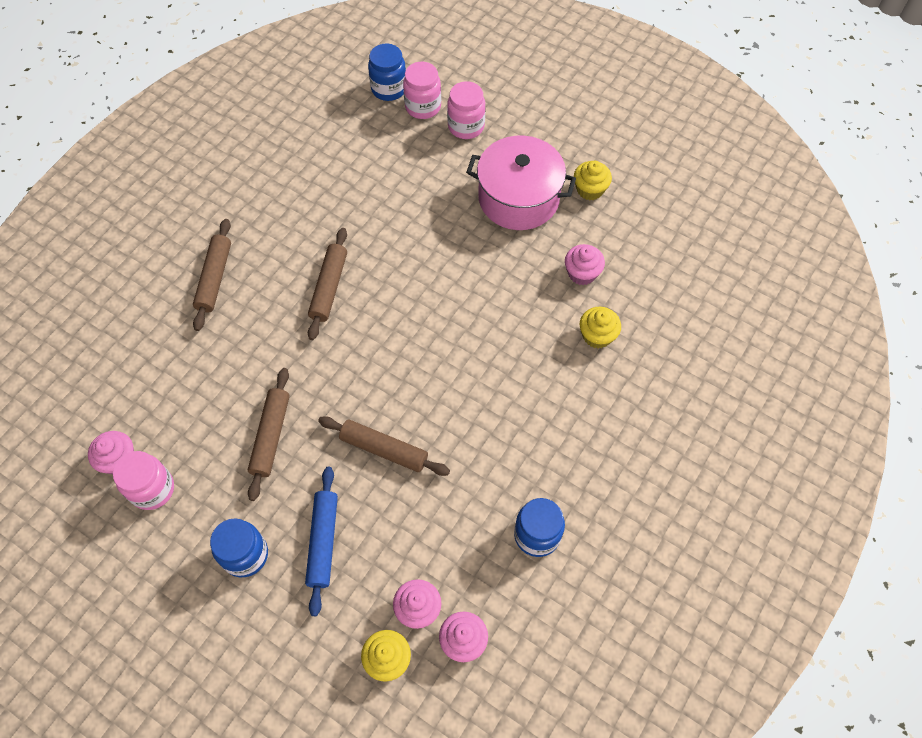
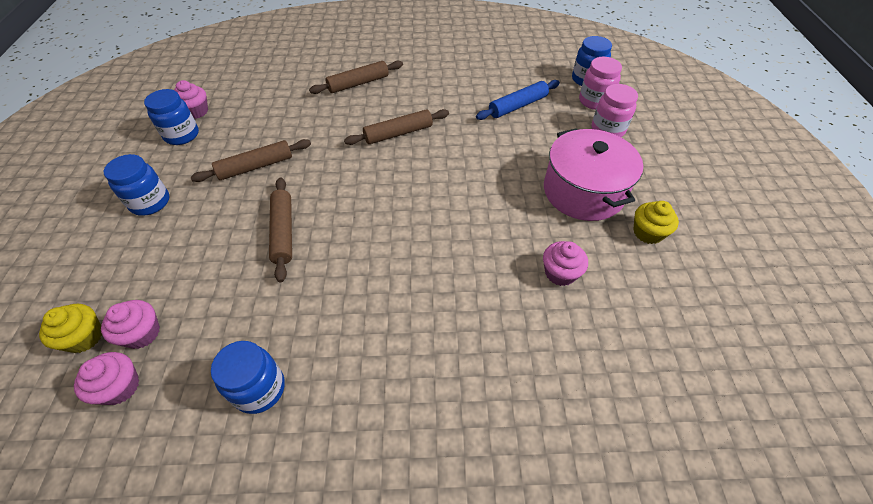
camera: 55 degrees right, 10 degrees down
(152, 489) = (182, 135): pink jar -> blue jar
(323, 541) = (181, 239): blue rolling pin -> blue rolling pin (518, 106)
(597, 335) = (508, 321): yellow cupcake -> none

